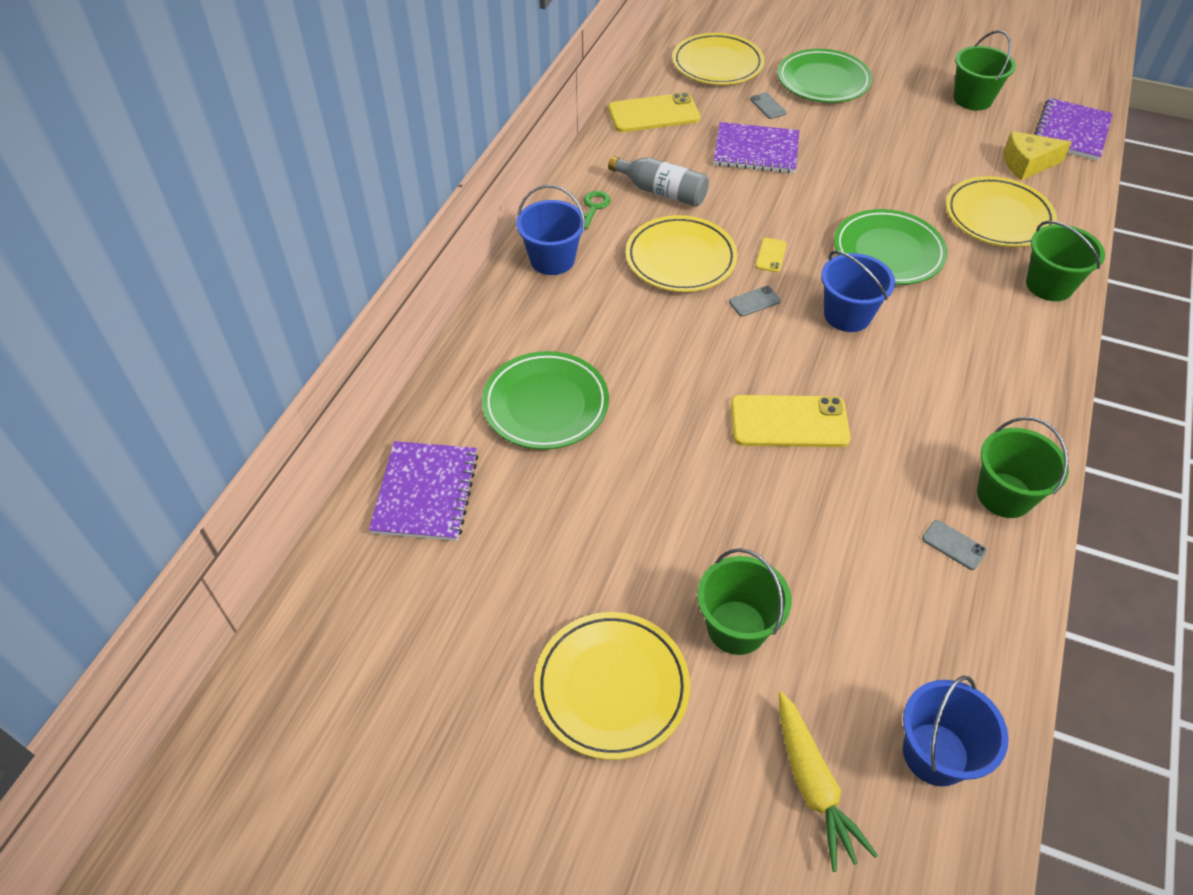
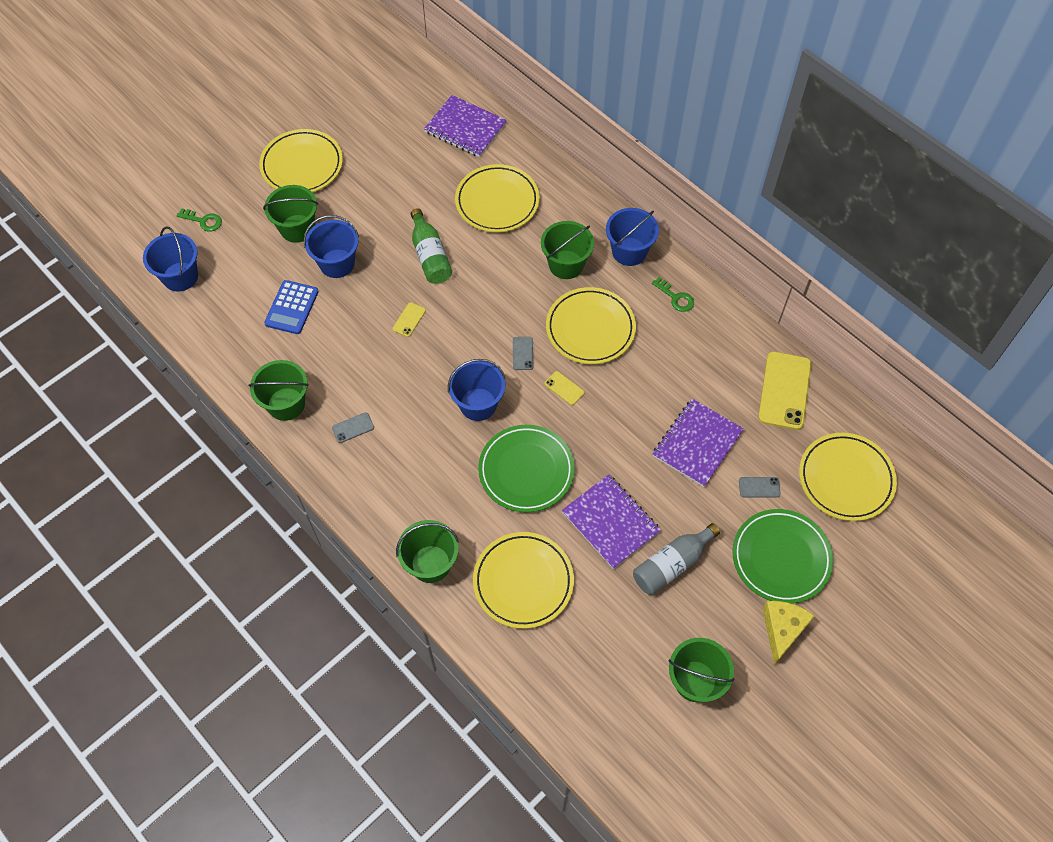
camera: 115 degrees right, 10 degrees up
(545, 404) = (497, 201): green plate -> yellow plate
(606, 306) = (566, 264): none -> green bucket
(661, 192) = (673, 350): grey bottle -> grey bottle (672, 564)
(678, 440) = (430, 256): none -> green bottle
(762, 542) = (337, 263): none -> blue bucket
(789, 422) = (409, 320): yellow phone -> yellow phone, size x0.46
(813, 785) = (203, 221): yellow carrot -> green key
(869, 562) = (292, 307): none -> blue calculator
(953, 545) = (274, 355): grey phone -> grey phone (353, 428)
(1027, 164) = (577, 658): yellow cheese -> yellow cheese (782, 630)
(1071, 131) = (604, 739): purple notebook -> purple notebook (610, 522)

